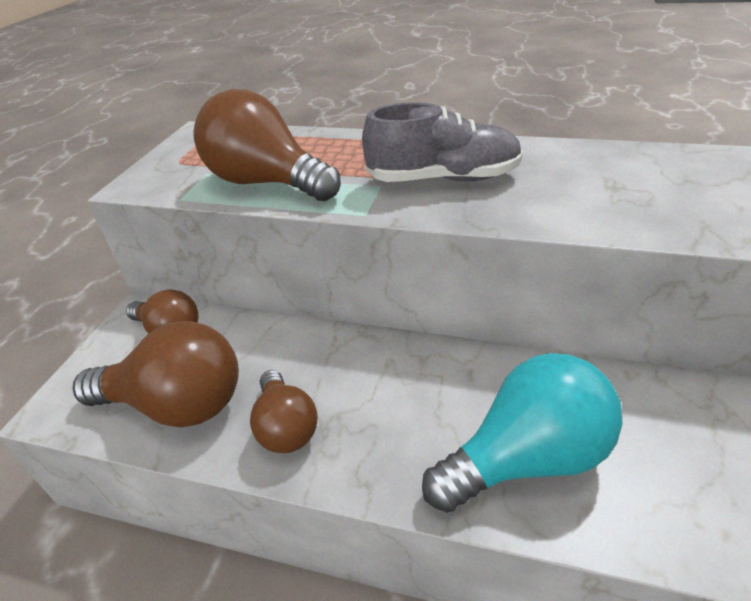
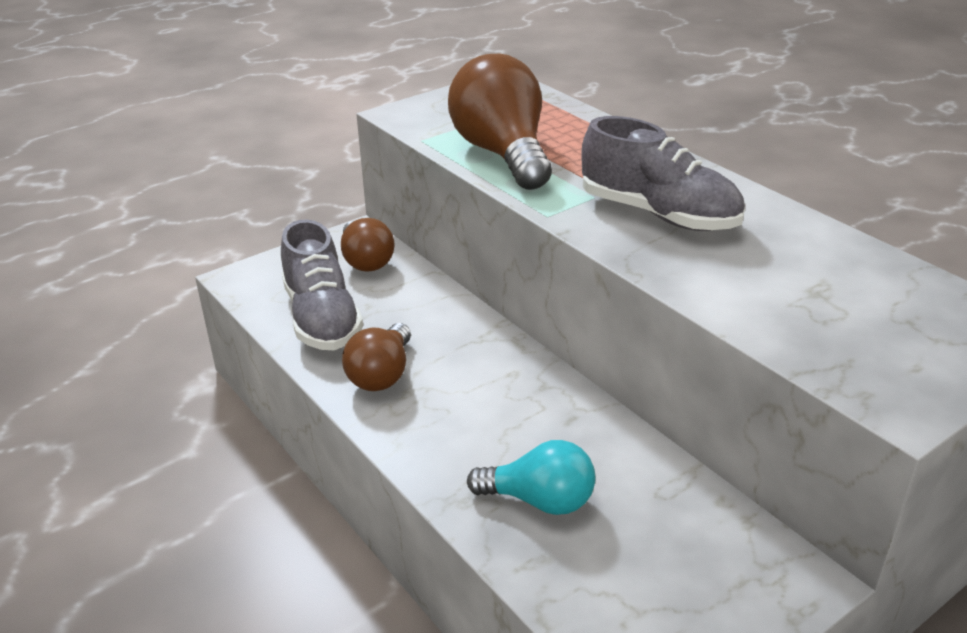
camera: 35 degrees right, 5 degrees down
(177, 405) = (322, 318): brown light bulb -> grey shoe
(526, 458) = (540, 500): turquoise light bulb -> turquoise light bulb, size x0.61

